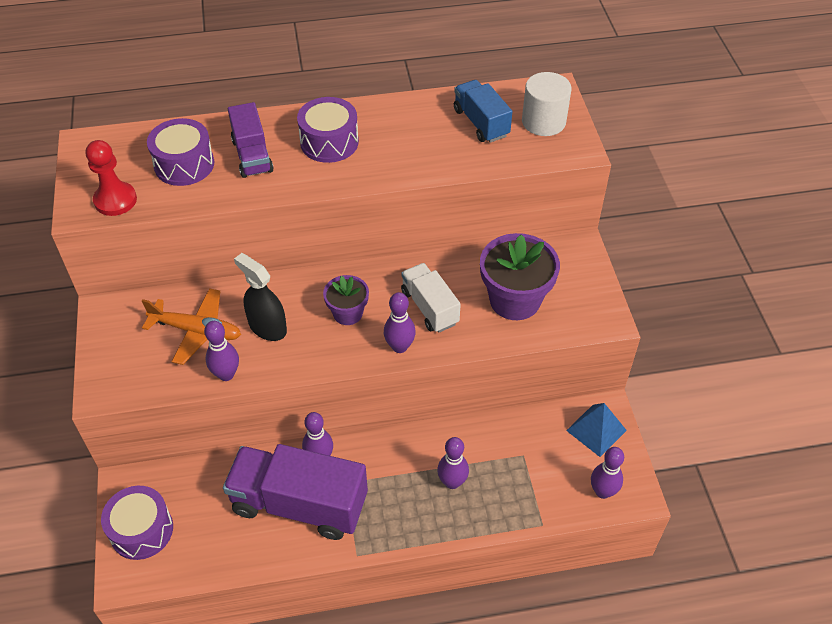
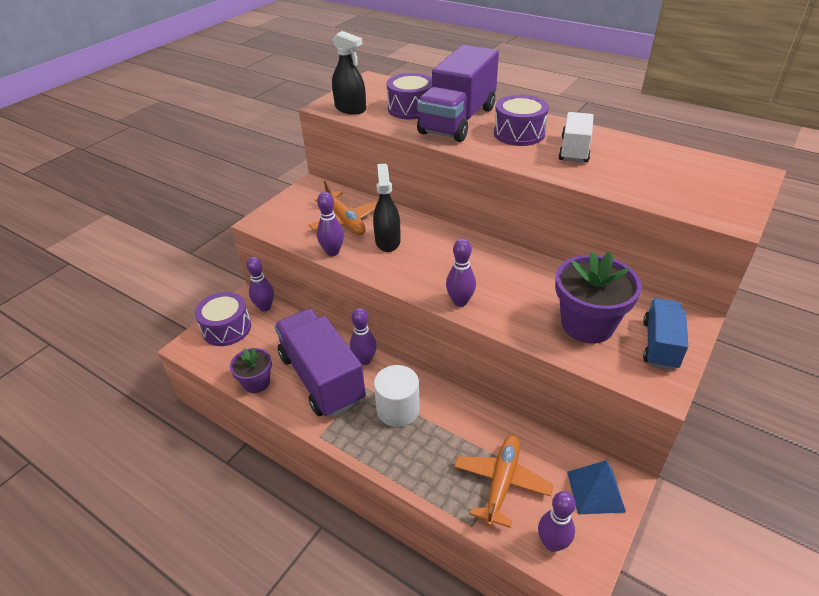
camera: 45 degrees right, 10 degrees down
(115, 200) = (350, 109): red pawn -> black spray bottle
(252, 155) = (458, 120): purple truck -> purple truck, size x1.78
(348, 313) = (448, 262): purple flower pot -> purple flower pot (256, 382)
(429, 307) = (511, 291): white truck -> white truck (574, 150)
(452, 482) = (435, 440): purple bowling pin -> purple bowling pin (265, 307)
(481, 123) = (656, 168): blue truck -> blue truck (660, 345)
(531, 475) = (501, 482): none -> orange plane
(543, 121) = (718, 189): white cylinder -> white cylinder (398, 409)

